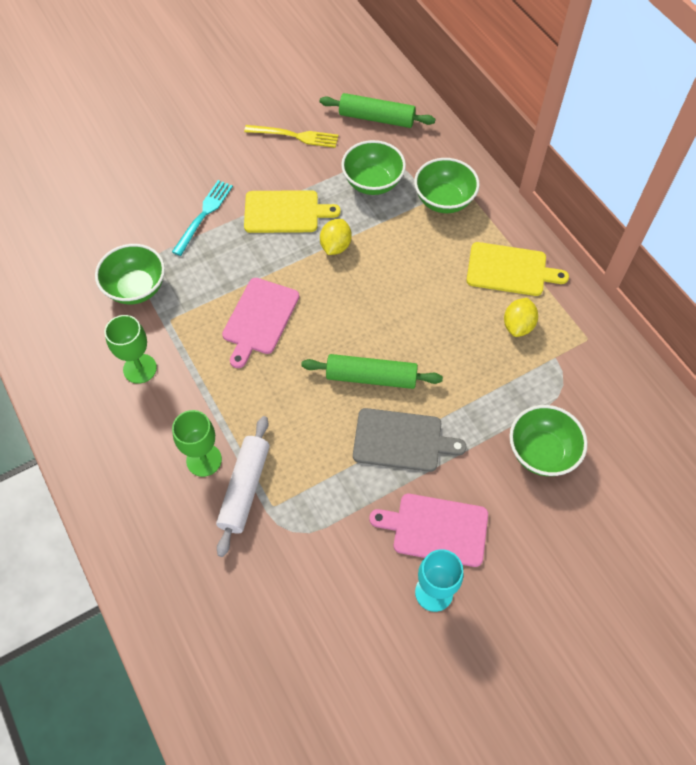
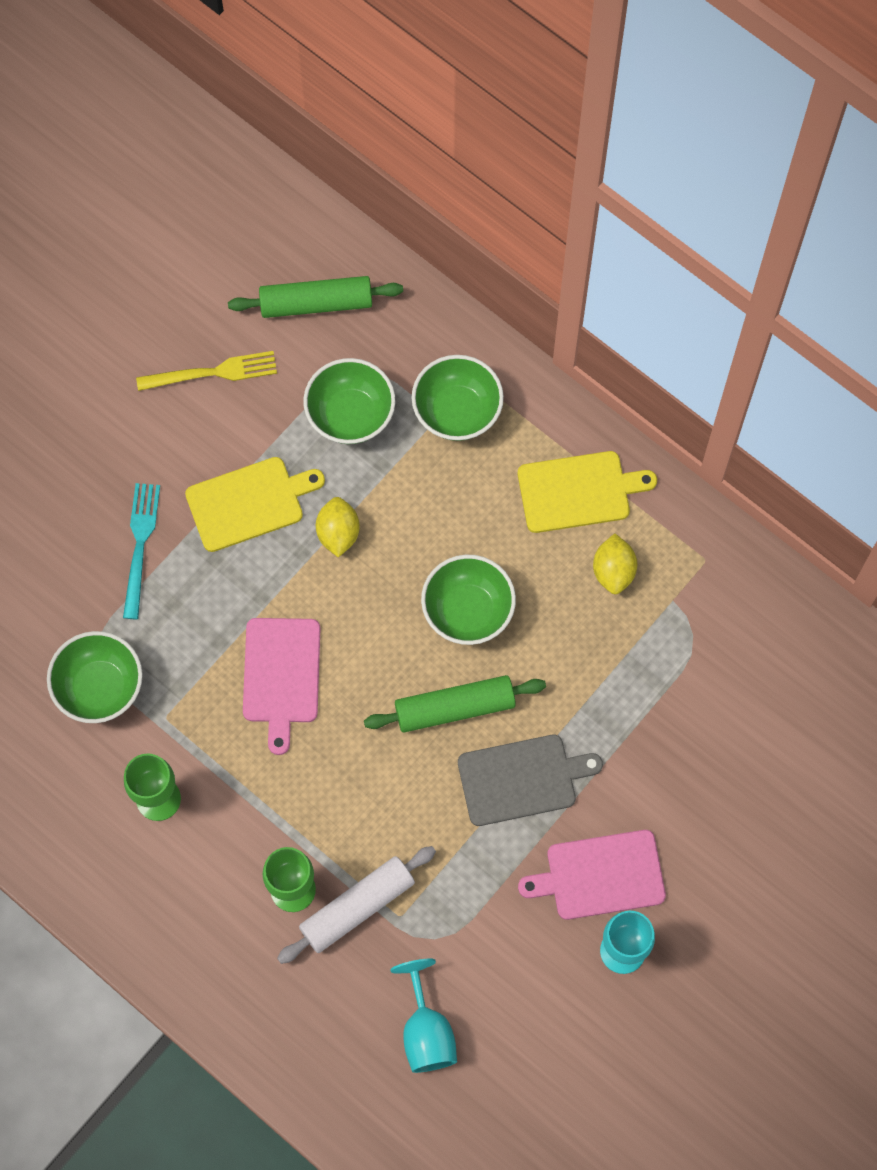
camera: 20 degrees left, 10 degrees up
(244, 488) = (357, 907): white rolling pin -> white rolling pin turned 60 degrees clockwise
(257, 599) = (426, 1031): none -> turquoise goblet
(541, 452) = (693, 735): green bowl -> green bowl (468, 611)

